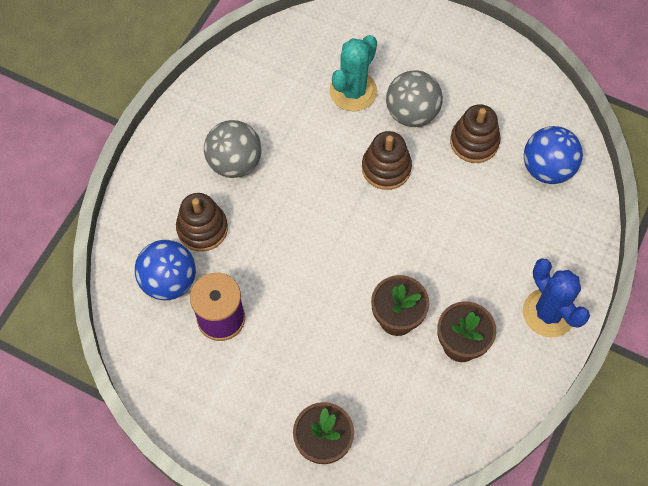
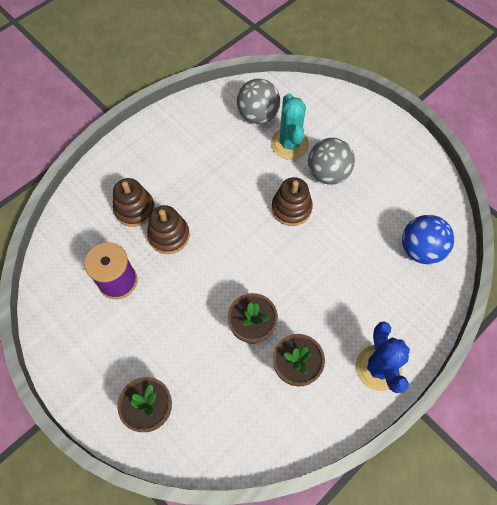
camera: 20 degrees right, 0 degrees up
(169, 281) = (93, 240): blue ball -> none
(235, 162) = (180, 168): grey ball -> grey ball (258, 115)
(353, 91) = (289, 144): turquoise cactus -> turquoise cactus turned 60 degrees counterclockwise
(474, 142) = (368, 210): brown stacking toy -> brown stacking toy (169, 235)

